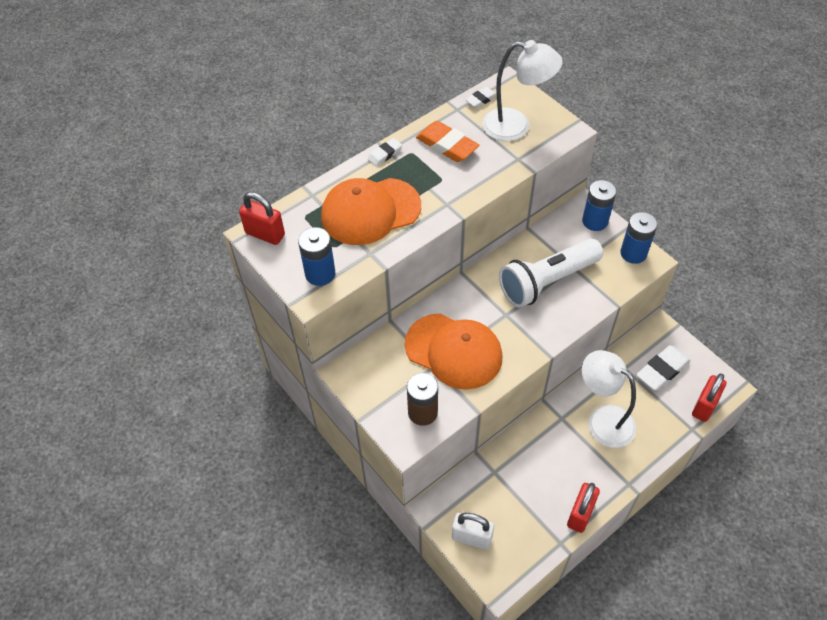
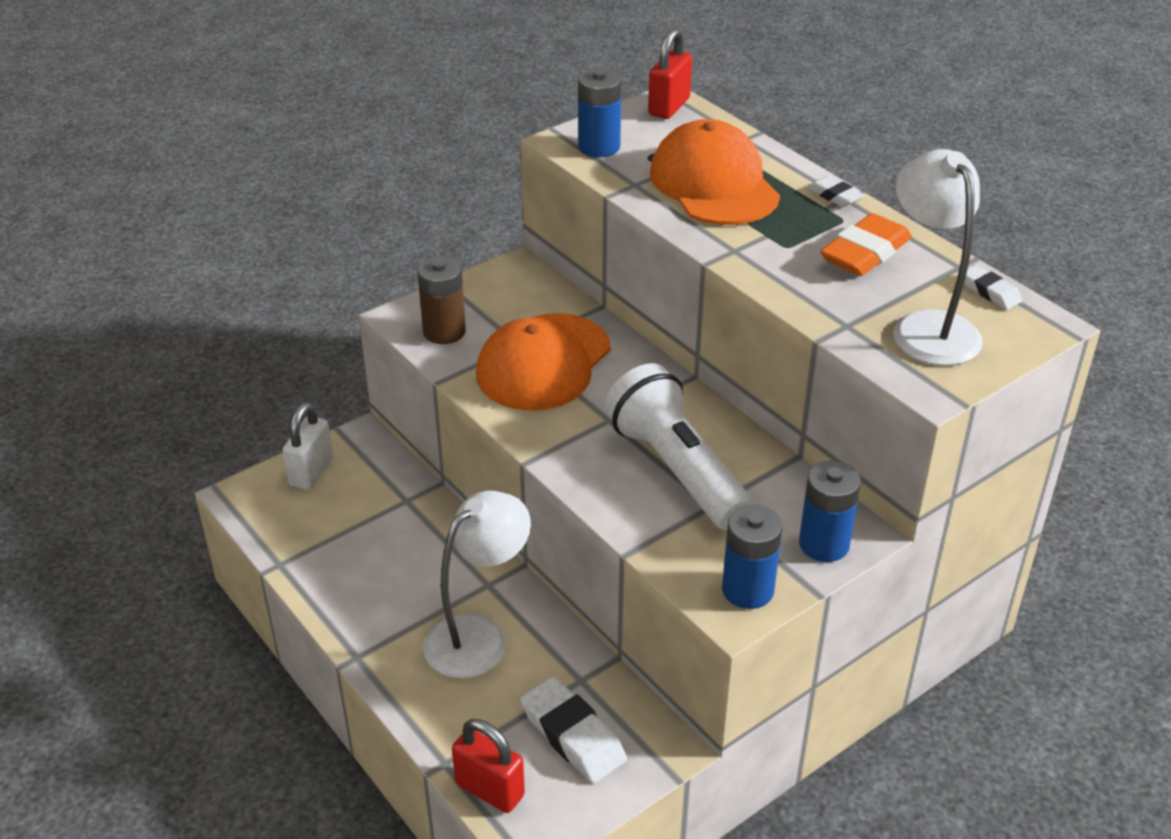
camera: 90 degrees right, 15 degrees down
(516, 126) = (928, 327): white lamp -> white lamp turned 150 degrees clockwise
(580, 514) = (318, 590): red padlock -> none

